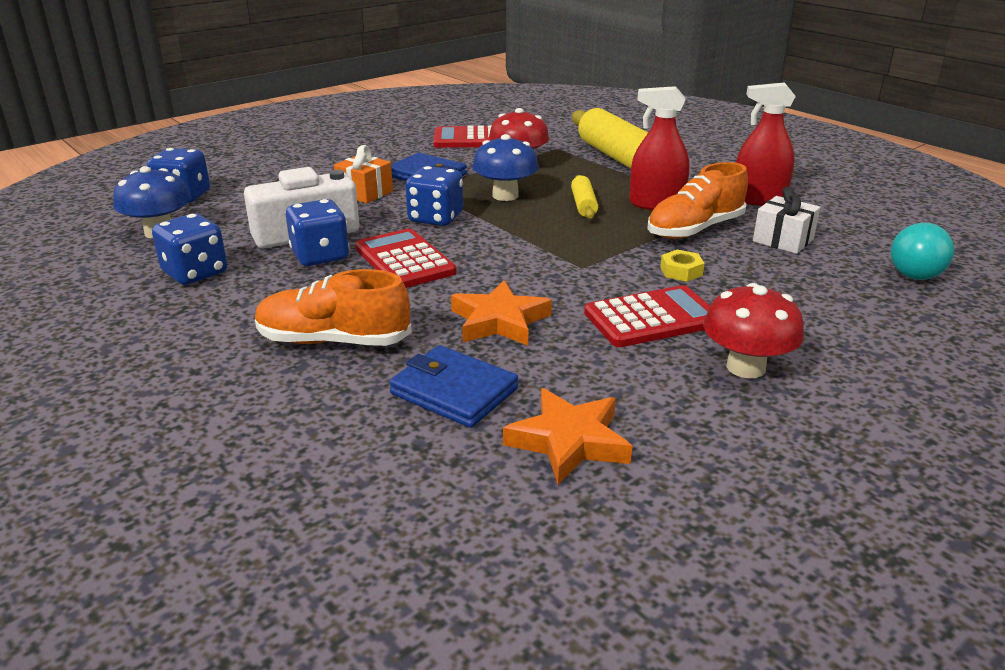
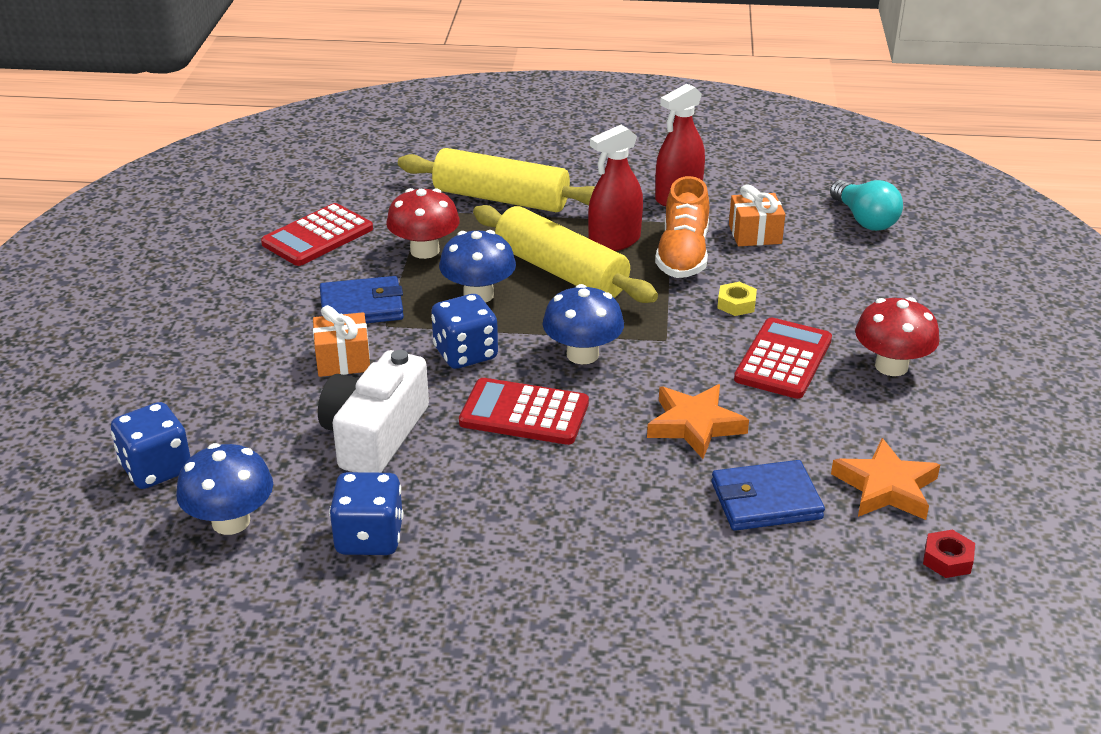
camera: 45 degrees left, 5 degrees up
(320, 256) = (445, 452): blue dice -> none
(333, 341) = (615, 519): orange shoe -> none
(506, 249) = (582, 354): none -> blue mushroom
(517, 526) = (947, 559): none -> red nut
(583, 205) = (561, 272): yellow rolling pin -> yellow rolling pin, size x2.10
(783, 240) = (755, 234): white gift -> orange gift

